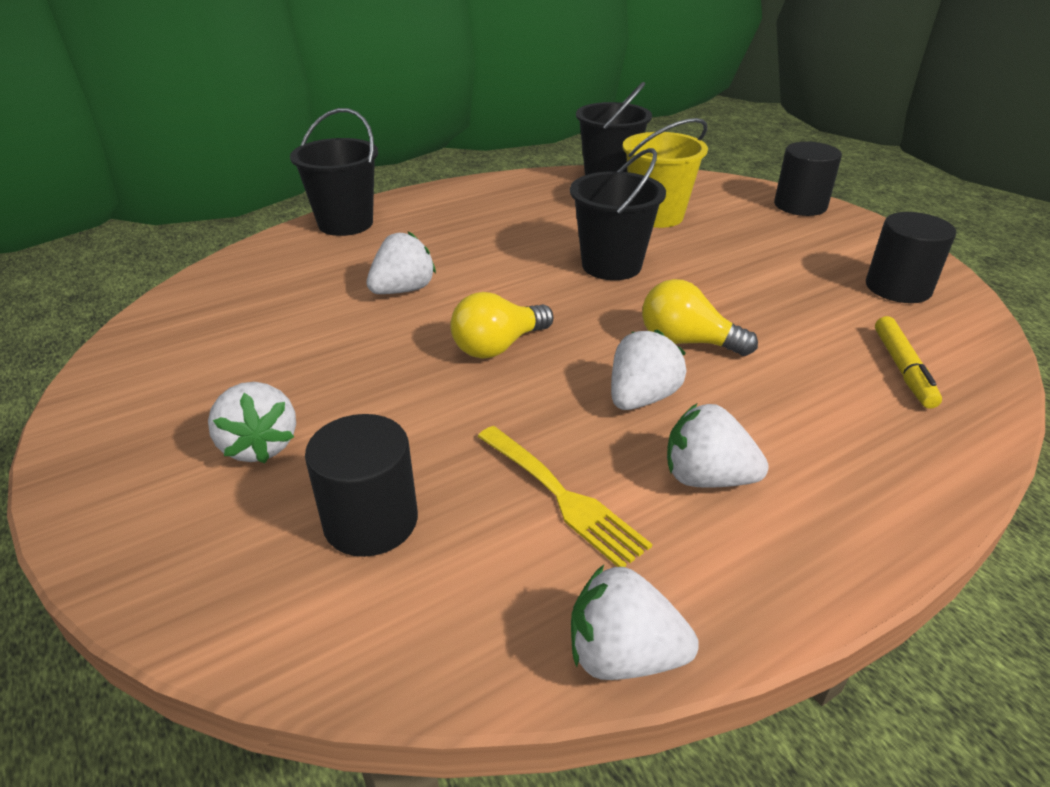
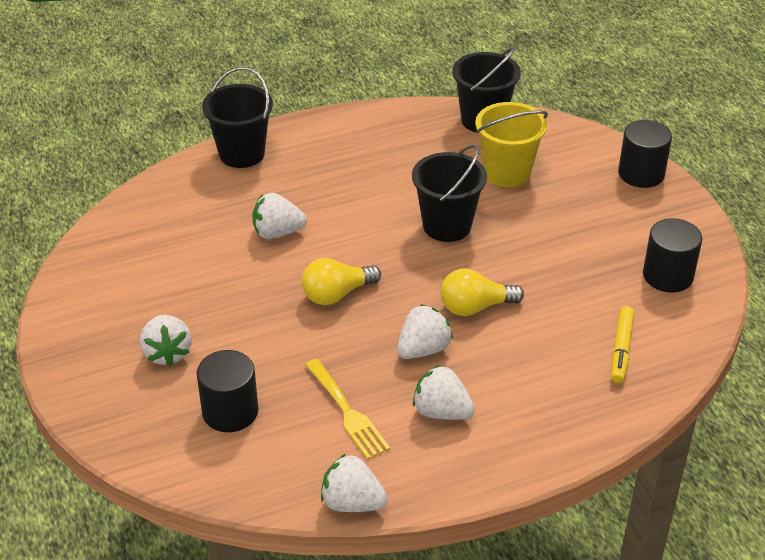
camera: 10 degrees right, 5 degrees up
(403, 290) = (277, 233): white strawberry -> white strawberry turned 150 degrees counterclockwise
(687, 342) = (475, 307): yellow light bulb -> yellow light bulb turned 45 degrees counterclockwise

